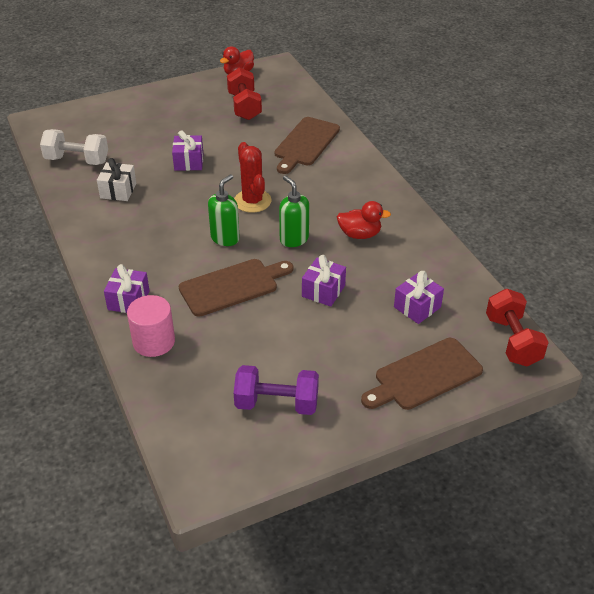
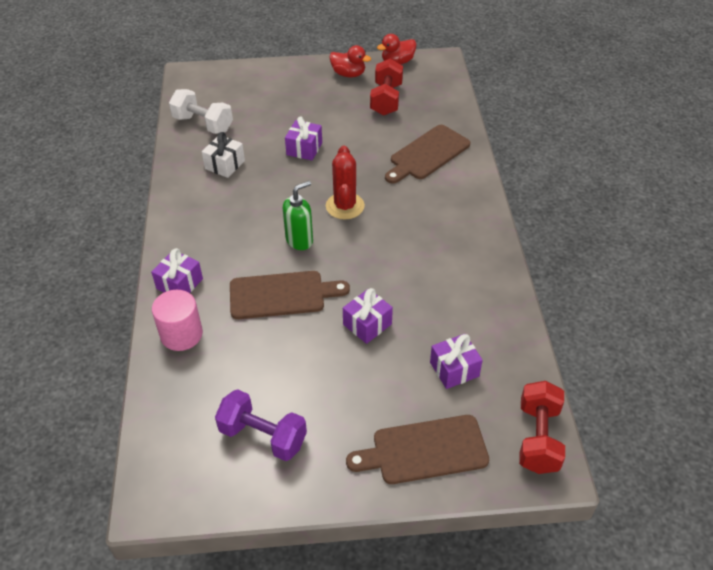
camera: 20 degrees right, 5 degrees up
(294, 239) = (365, 258): green soap dispenser -> none
(360, 234) = (434, 270): red duck -> red duck (348, 74)

